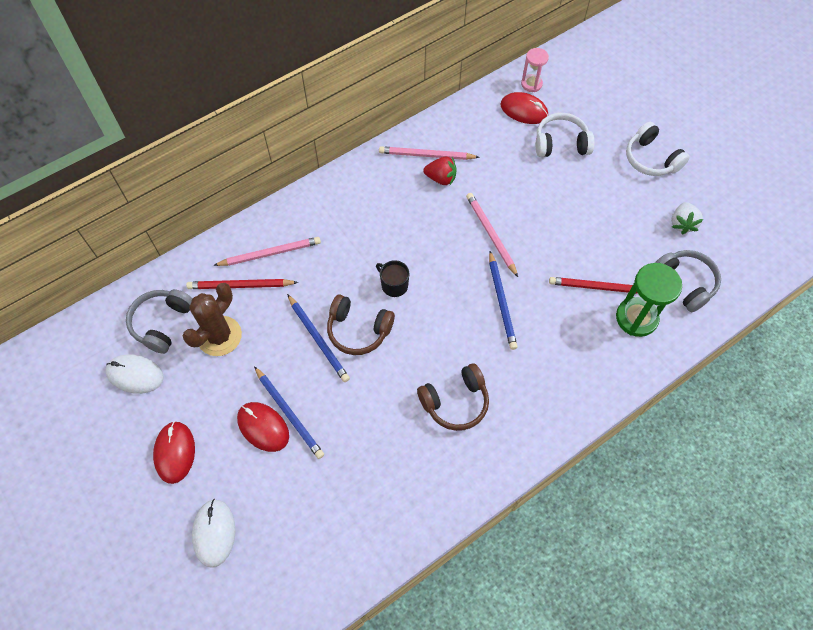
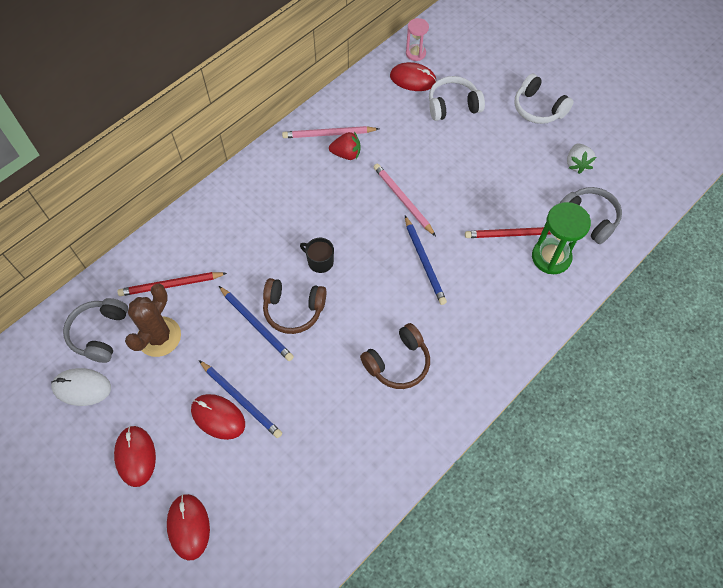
camera: 10 degrees left, 0 degrees up
(214, 533) = (188, 527): white mouse -> red mouse
(270, 253) = (194, 249): pink pencil -> none

